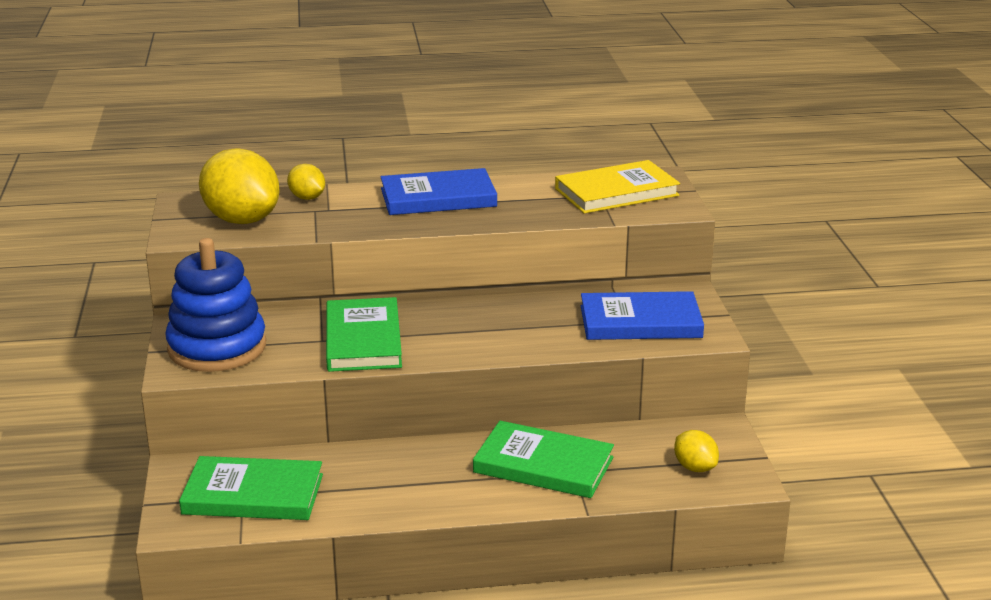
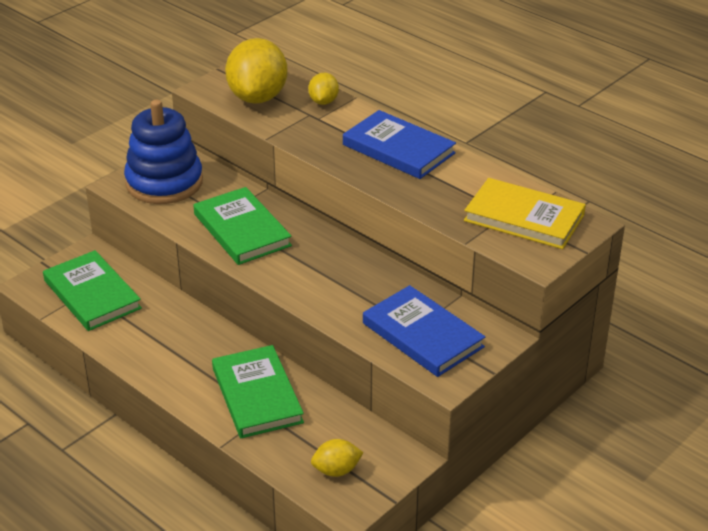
camera: 50 degrees right, 10 degrees up
(363, 340) = (242, 230): green book -> green book turned 75 degrees counterclockwise
(695, 467) = (336, 470): yellow lemon -> yellow lemon turned 60 degrees clockwise

